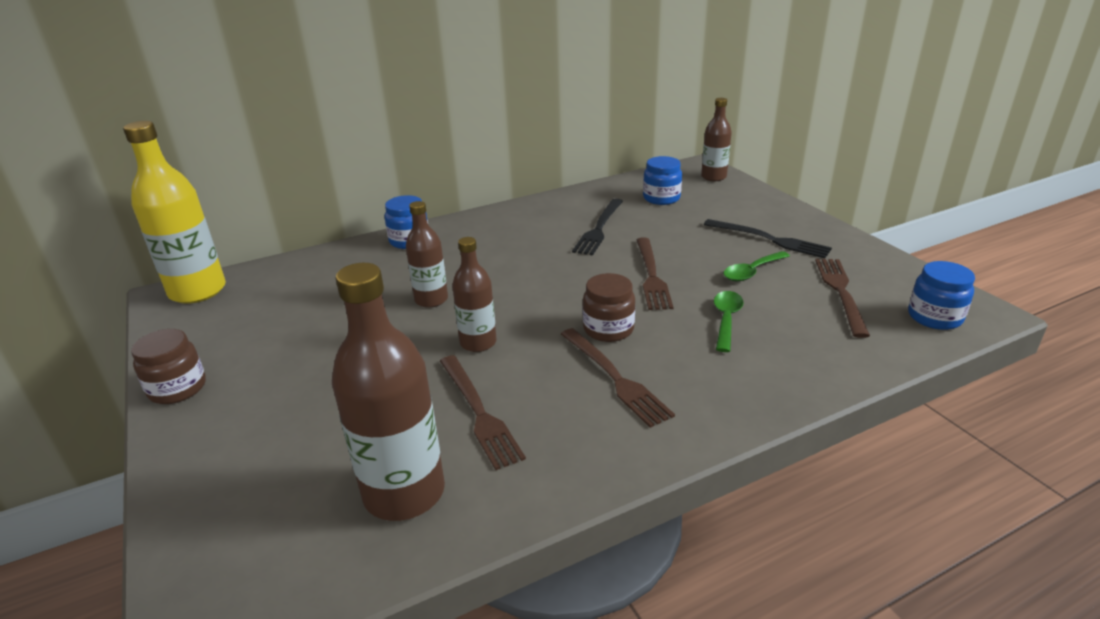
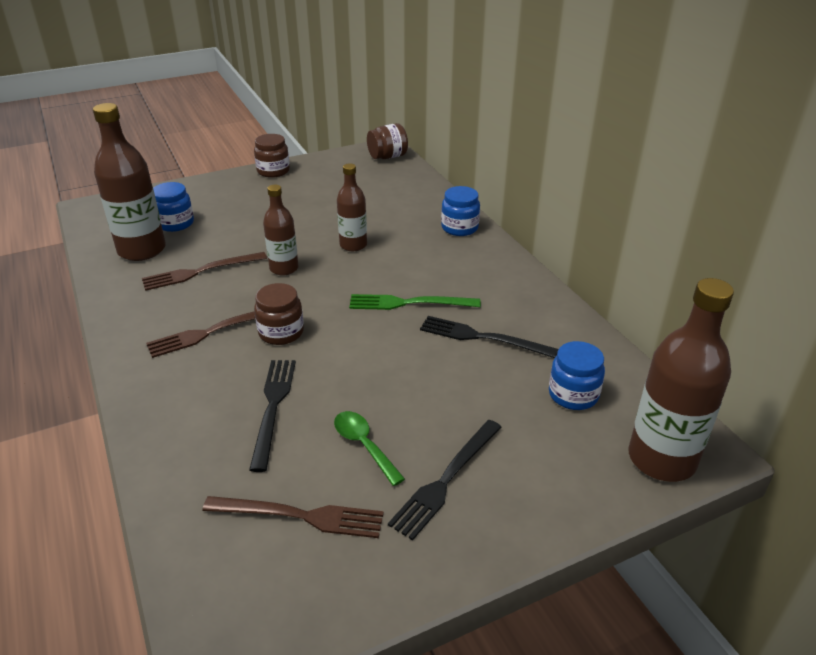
camera: 90 degrees right, 5 degrees up
(198, 291) = (387, 157): yellow bottle -> brown jar
(549, 262) = (409, 303): none -> green fork
(651, 275) = (370, 366): brown fork -> none
(713, 177) = (661, 459): brown bottle -> brown bottle, size x1.70
(726, 319) = (273, 407): green spoon -> black fork
(934, 317) = (220, 594): blue jar -> blue jar (175, 223)

